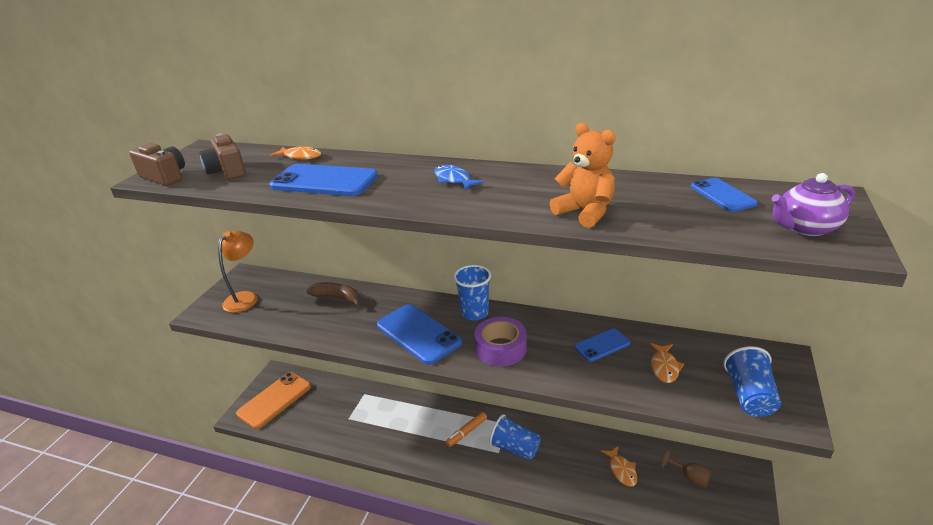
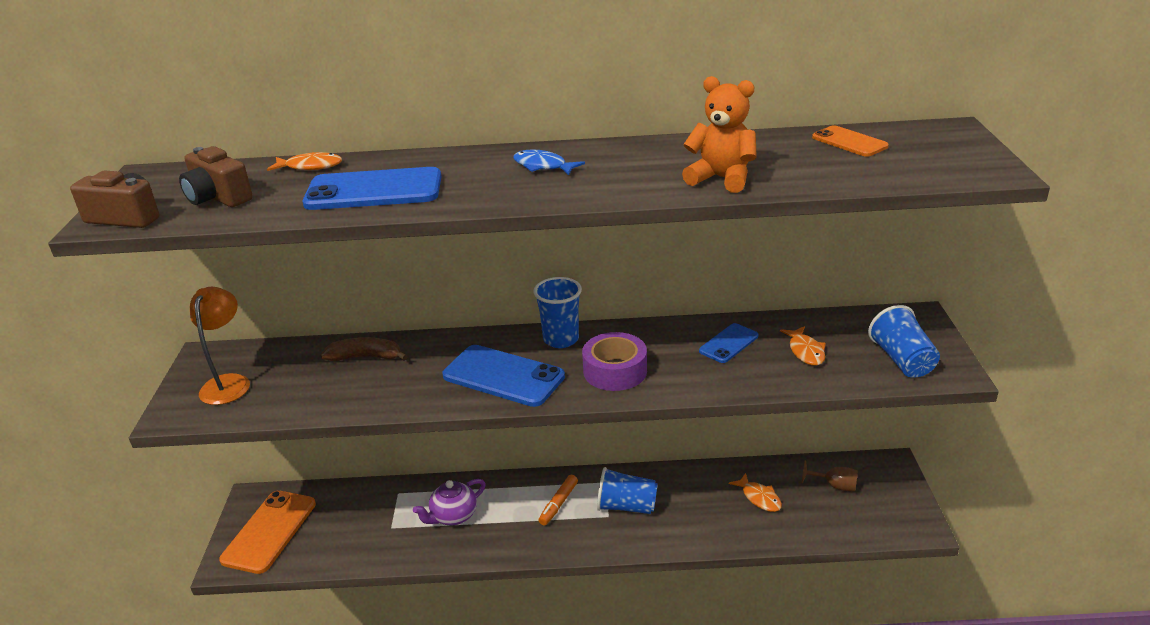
camera: 20 degrees left, 0 degrees up
(722, 195) = (849, 142): blue phone -> orange phone
(805, 228) = (944, 161): purple teapot -> purple teapot (453, 516)

